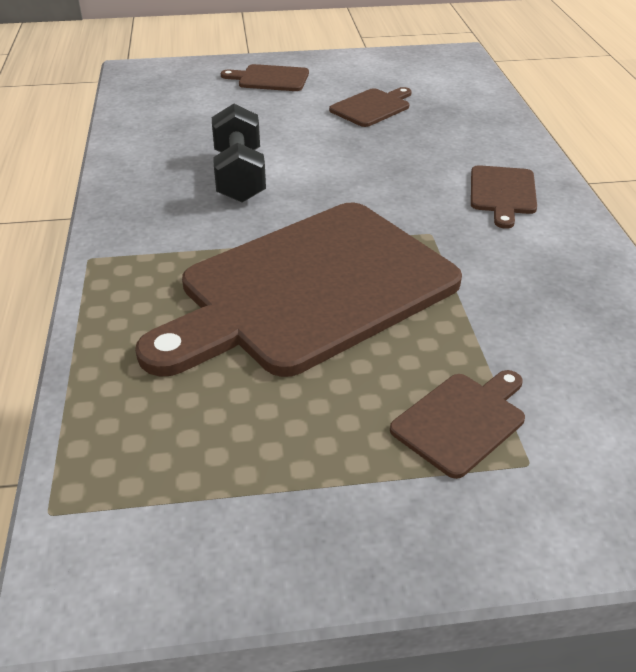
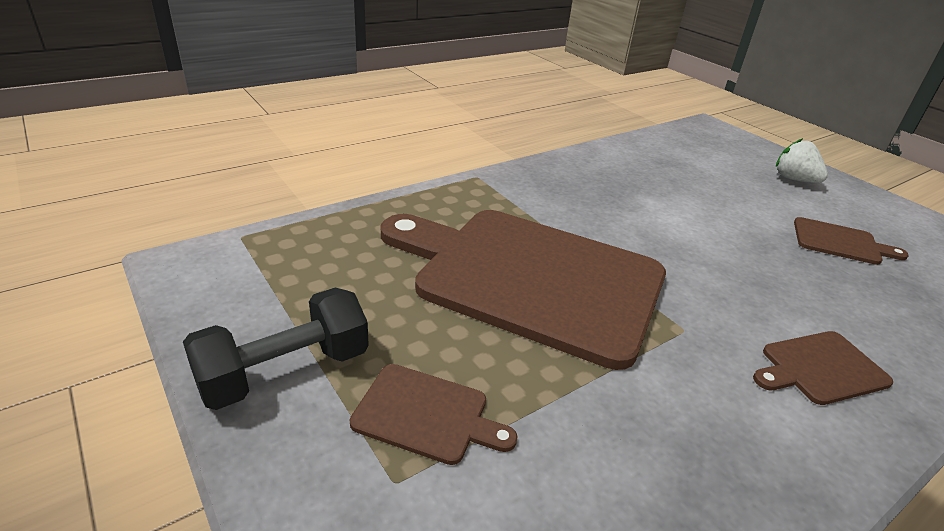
camera: 60 degrees right, 5 degrees down
(239, 176) = (637, 204): black dumbbell -> black dumbbell (285, 371)
(270, 79) = (794, 179): brown cutting board -> white strawberry

